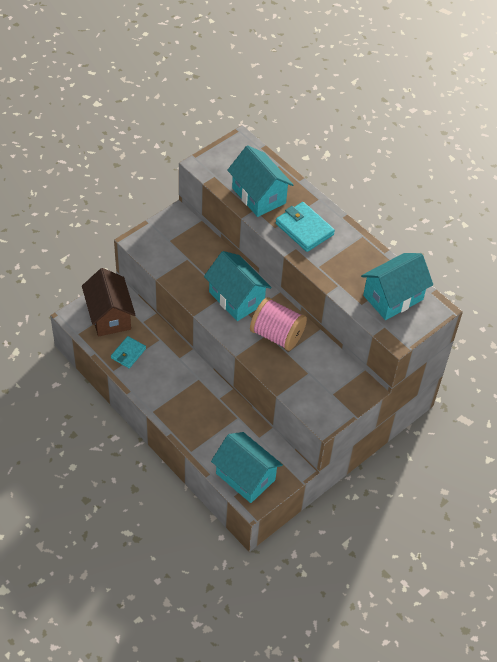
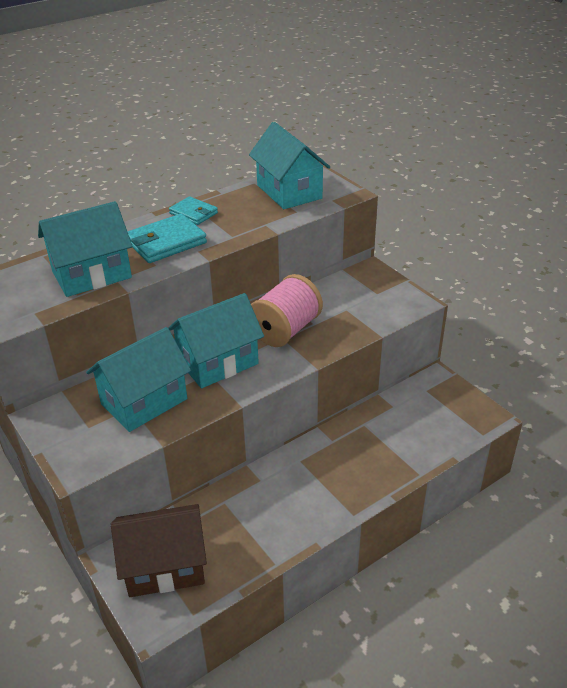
camera: 80 degrees left, 15 degrees down
(128, 353) = (244, 542): turquoise wallet -> turquoise wallet (193, 213)
(245, 476) = (453, 422): turquoise house -> turquoise house (144, 401)

